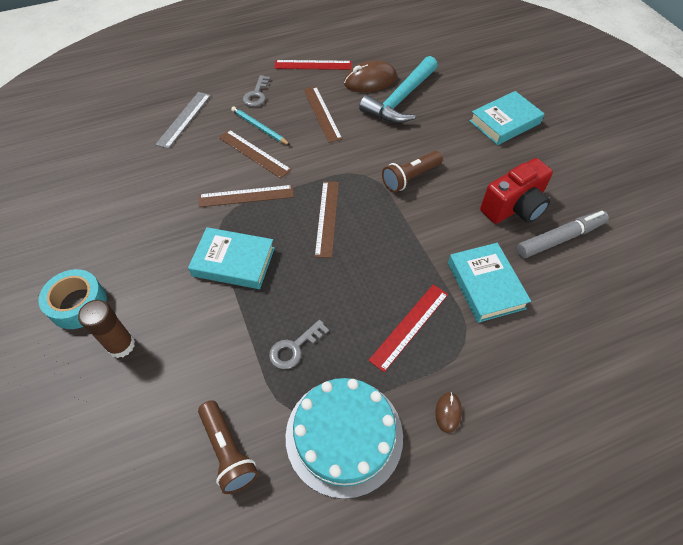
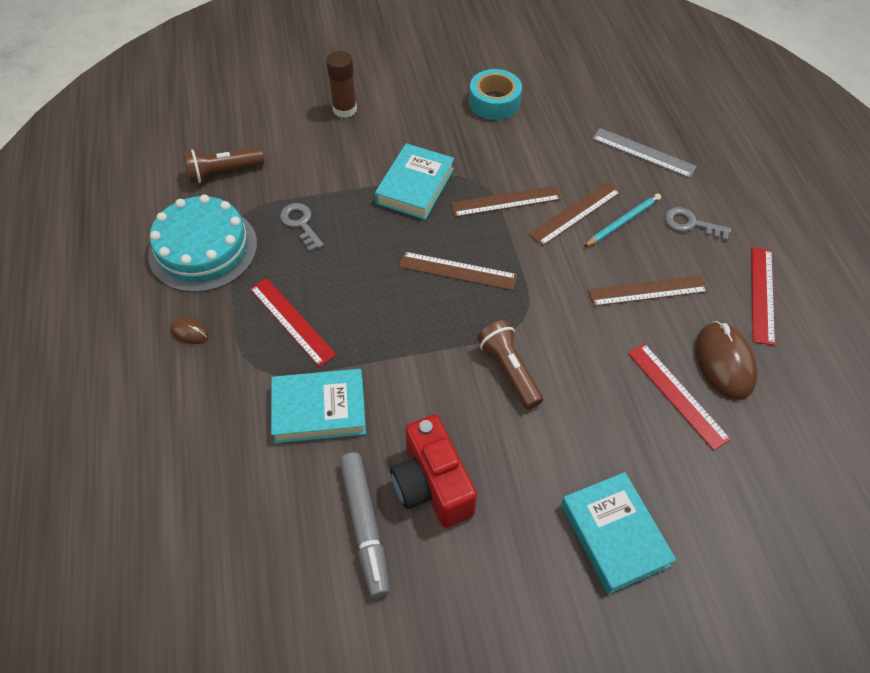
camera: 100 degrees right, 0 degrees up
(78, 304) = (396, 82): turquoise tape -> turquoise tape (494, 102)
(246, 196) = (506, 201): brown ruler -> brown ruler turned 75 degrees clockwise
(401, 99) = (677, 395): turquoise hammer -> red ruler

